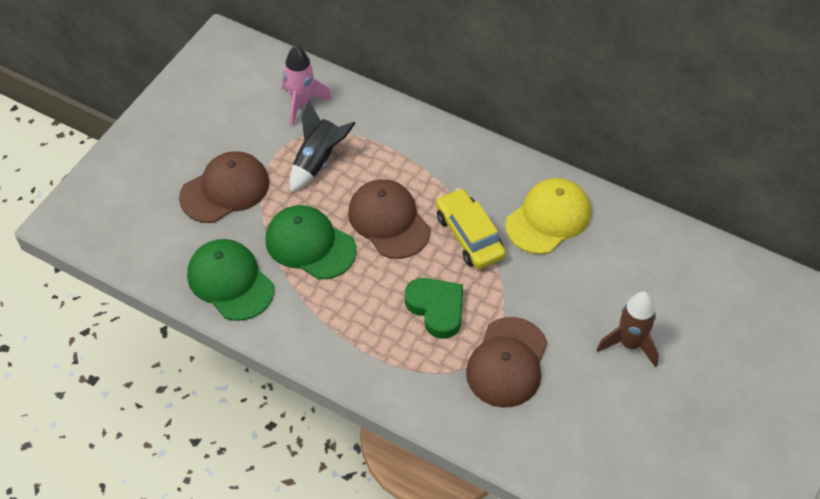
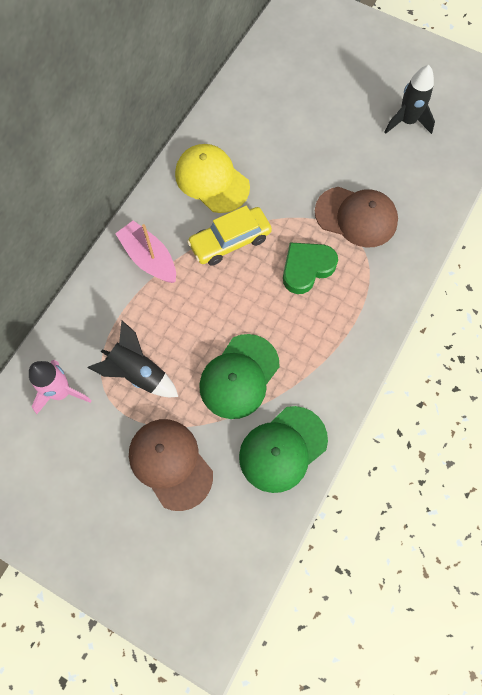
camera: 90 degrees left, 15 degrees up
(389, 221) = (212, 307): brown cap -> none
(446, 165) = (149, 258): none -> pink boat
(630, 344) = (333, 132): brown rocket -> none
(657, 431) = (407, 121): none -> black rocket

